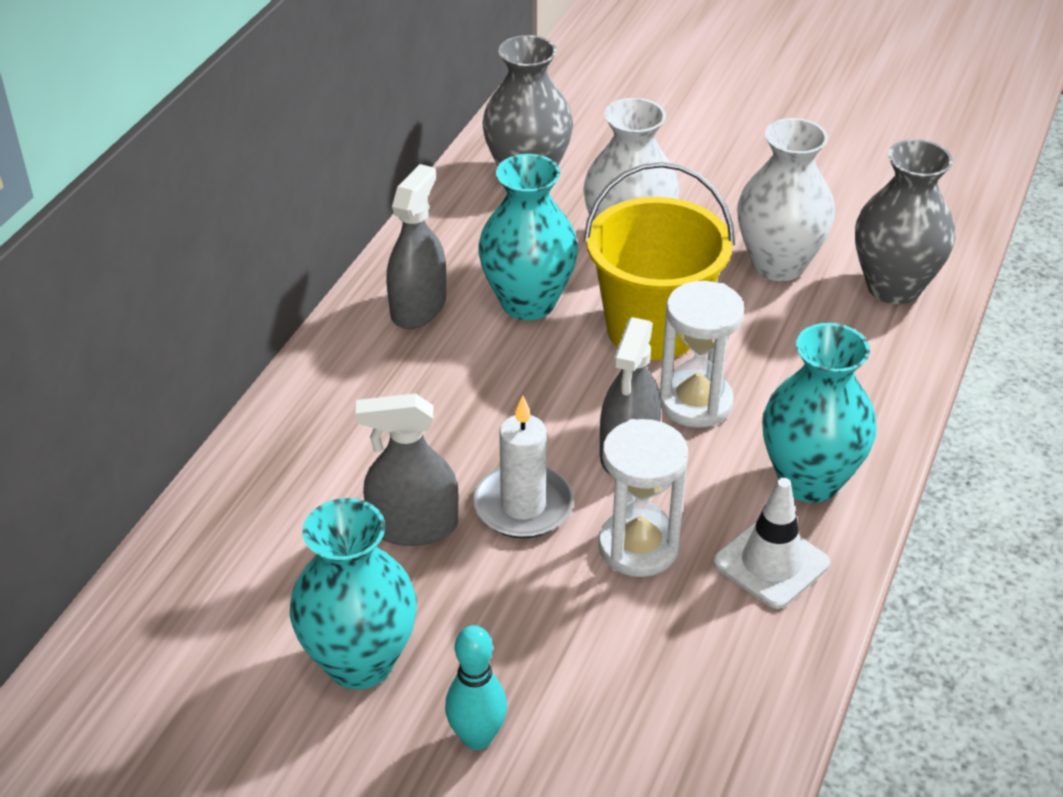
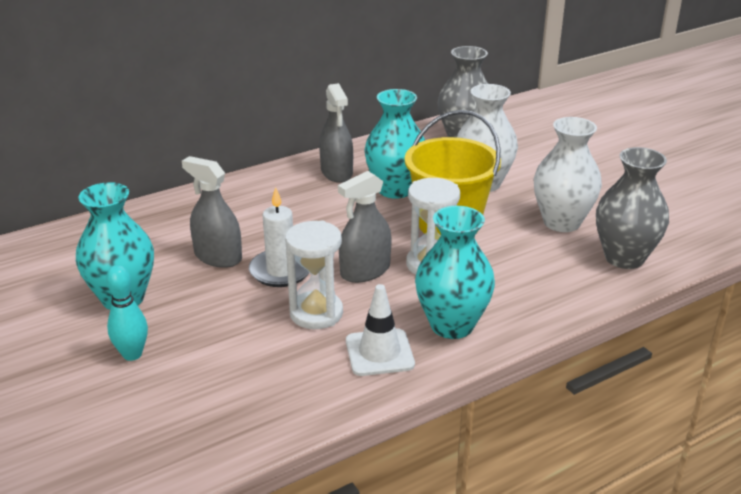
camera: 35 degrees right, 10 degrees down
(418, 307) = (336, 172): grey spray bottle -> grey spray bottle turned 105 degrees clockwise

